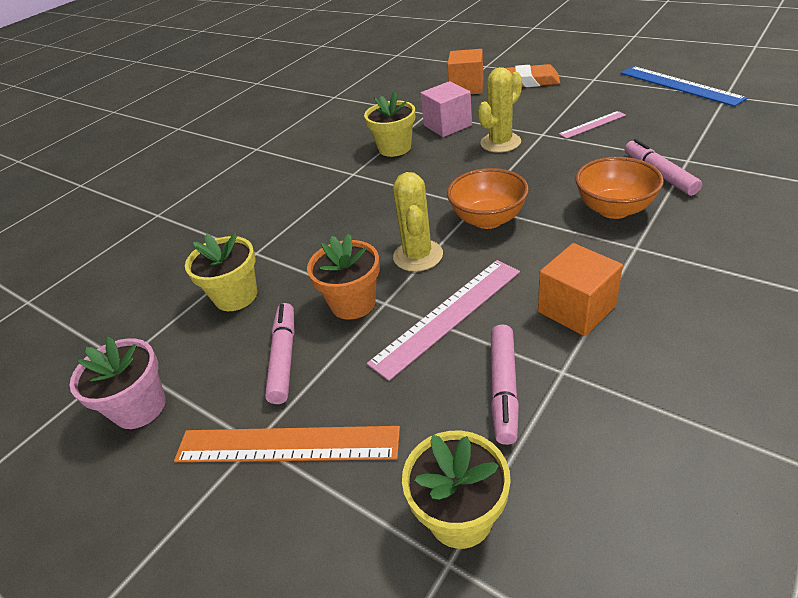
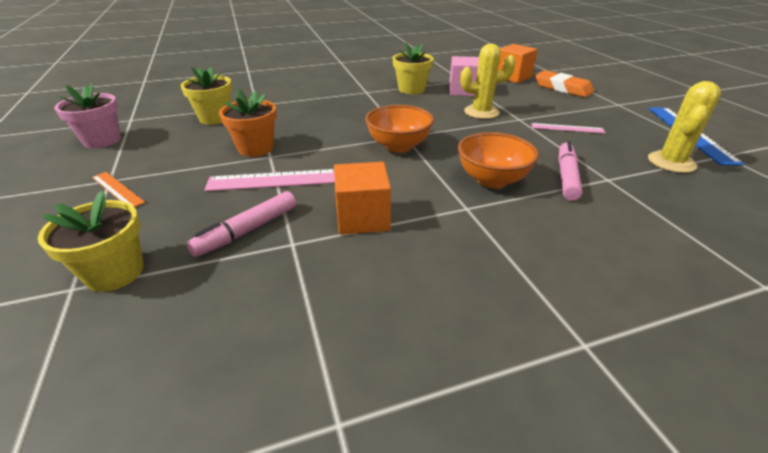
camera: 30 degrees right, 5 degrees down
(284, 357) = (184, 154): pink marker -> none
(287, 444) = (117, 189): orange ruler -> orange ruler, size x0.55
(418, 256) = (327, 144): yellow cactus -> yellow cactus (671, 162)

